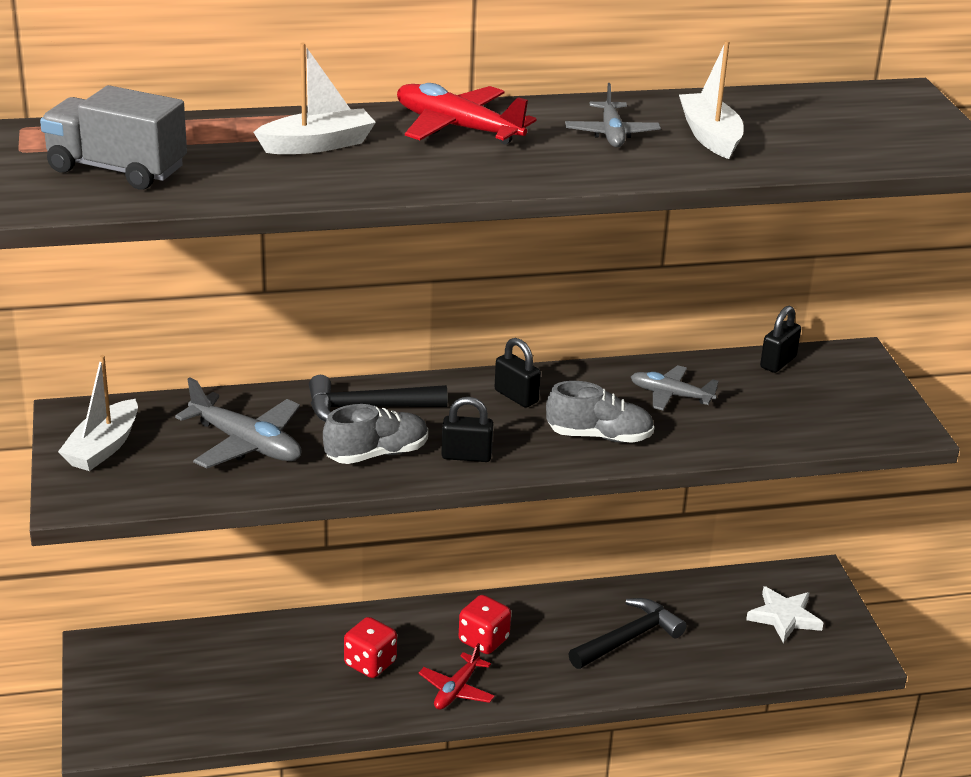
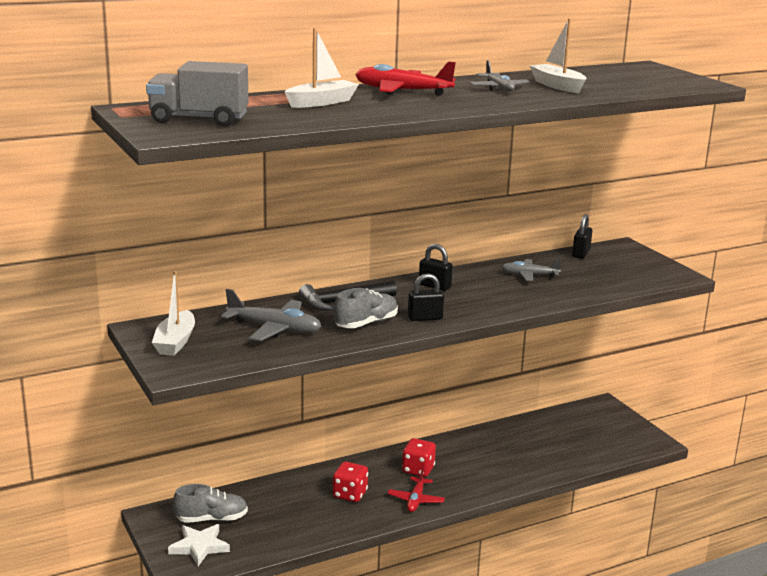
camera: 15 degrees left, 10 degrees down
(599, 436) = (501, 299): grey shoe -> grey shoe (211, 519)
(628, 638) = (510, 455): black hammer -> none
(784, 617) = (598, 429): white star -> white star (199, 547)

